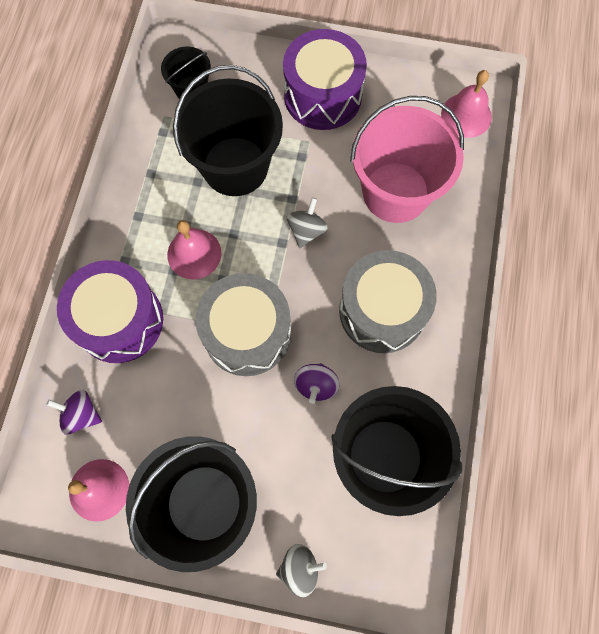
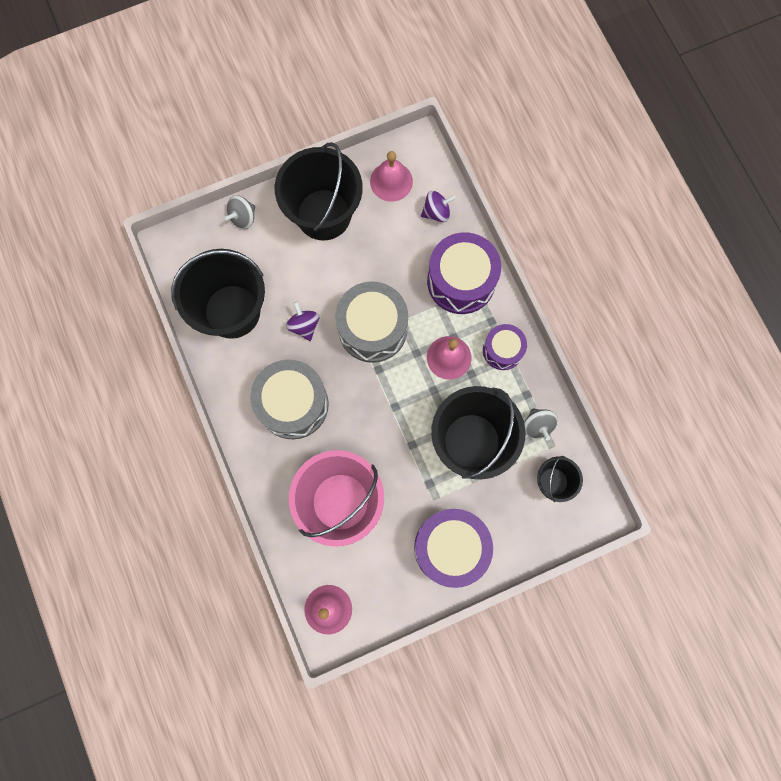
camera: 145 degrees right, 5 degrees up
(138, 226) = (502, 350): none -> purple drum
(306, 230) = (384, 427): grey spinning top -> grey spinning top (537, 425)

